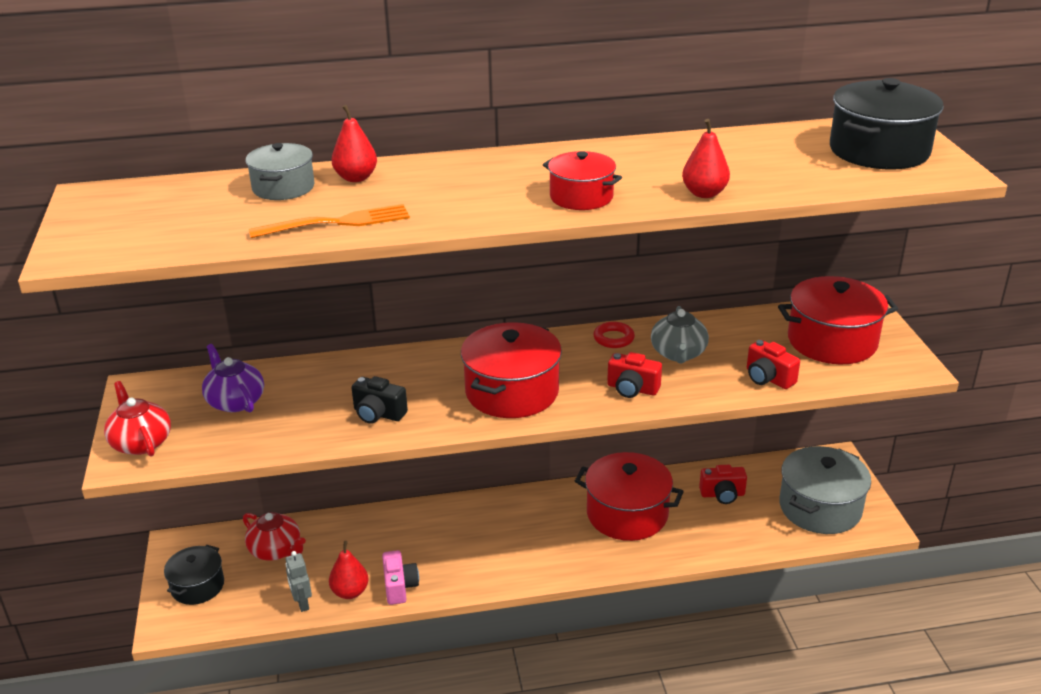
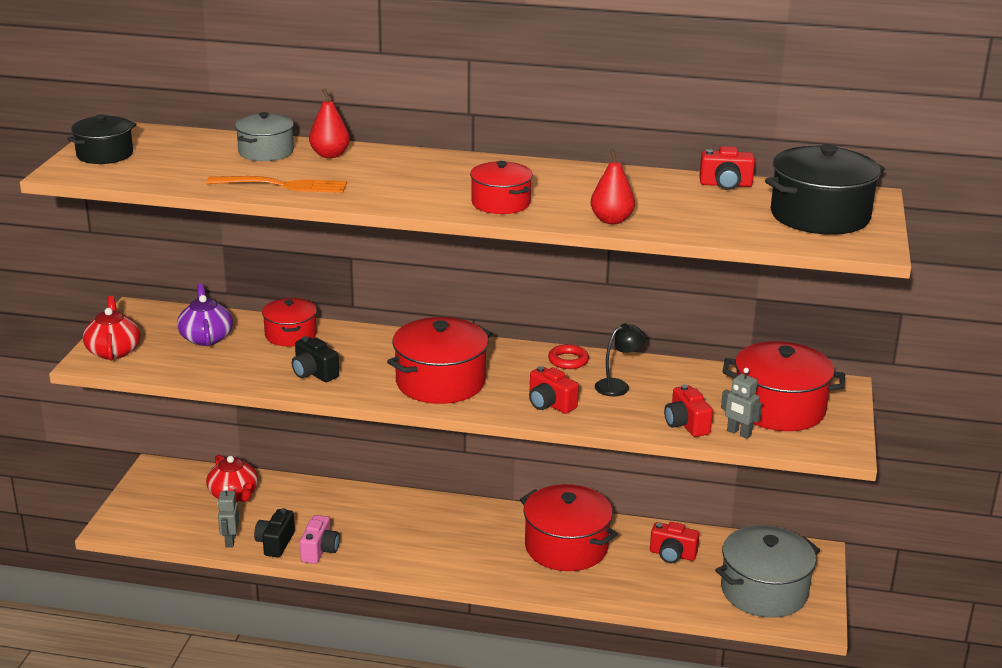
camera: 20 degrees right, 5 degrees down
(197, 586) = (154, 505): black pot -> black pot (105, 154)
(324, 376) = (290, 335): none -> red pot
(350, 592) = (275, 543): red pear -> black camera
(678, 353) = (618, 386): grey teapot -> black lamp
(766, 136) = (725, 185): none -> red camera
(819, 375) = (738, 433): none -> grey robot

